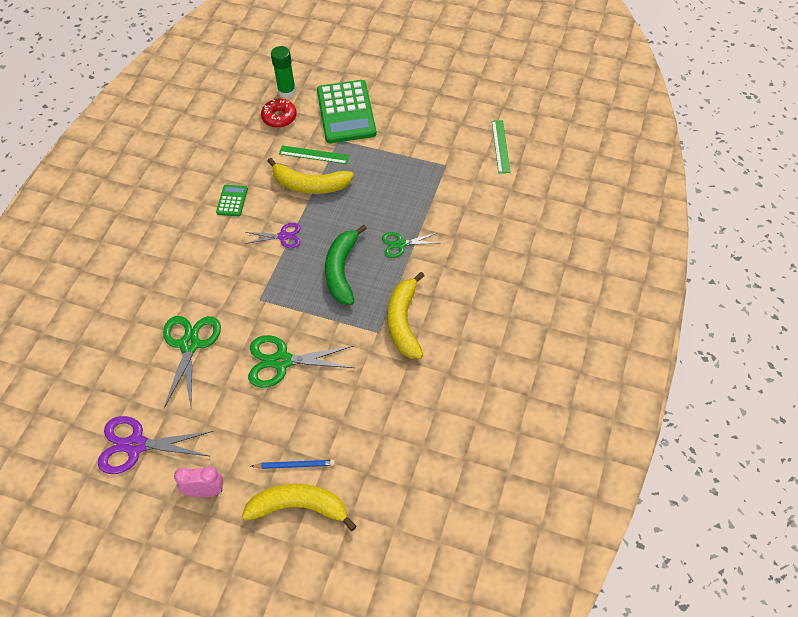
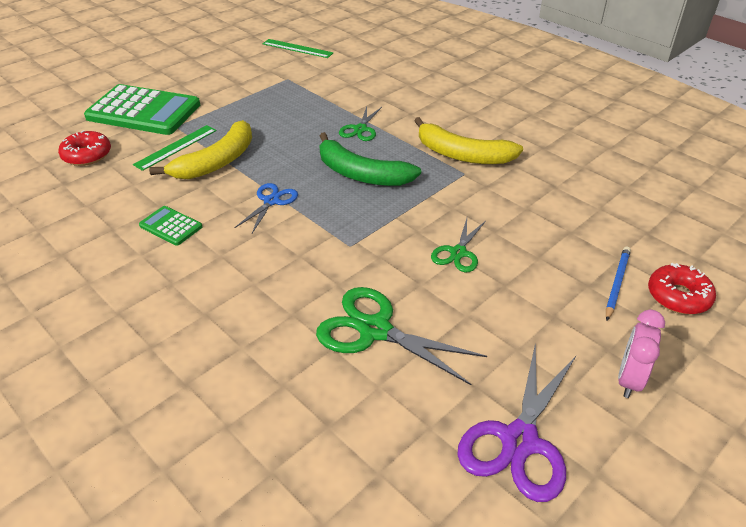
camera: 65 degrees left, 15 degrees down
(282, 361) = (458, 253): green scissors -> green scissors, size x0.58
(283, 236) = (271, 201): purple scissors -> blue scissors
(287, 92) = (56, 139): green glue stick -> none
(299, 507) = (678, 296): yellow banana -> red donut

